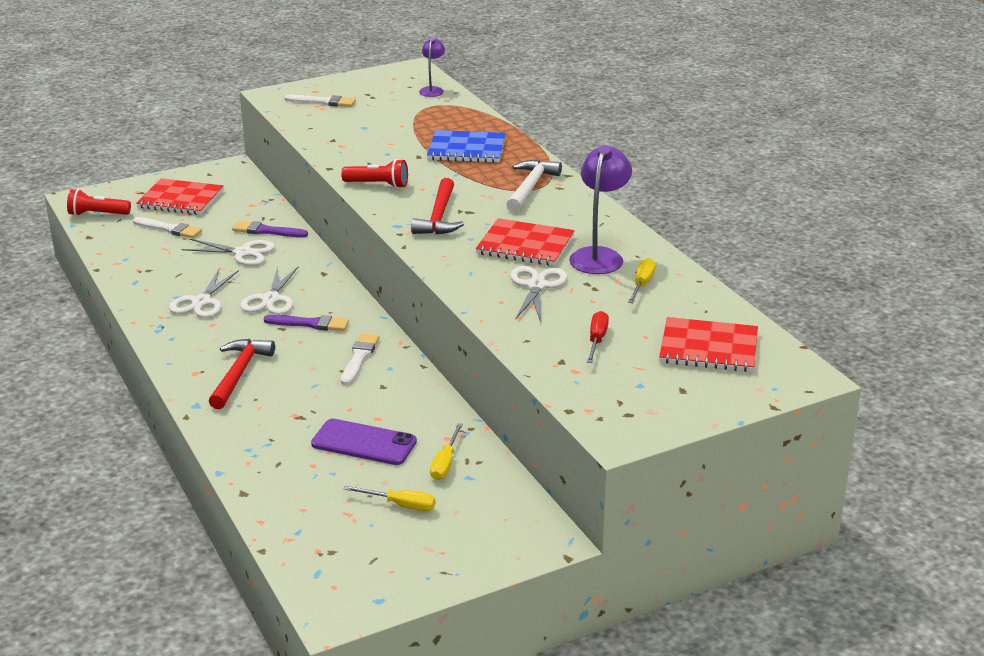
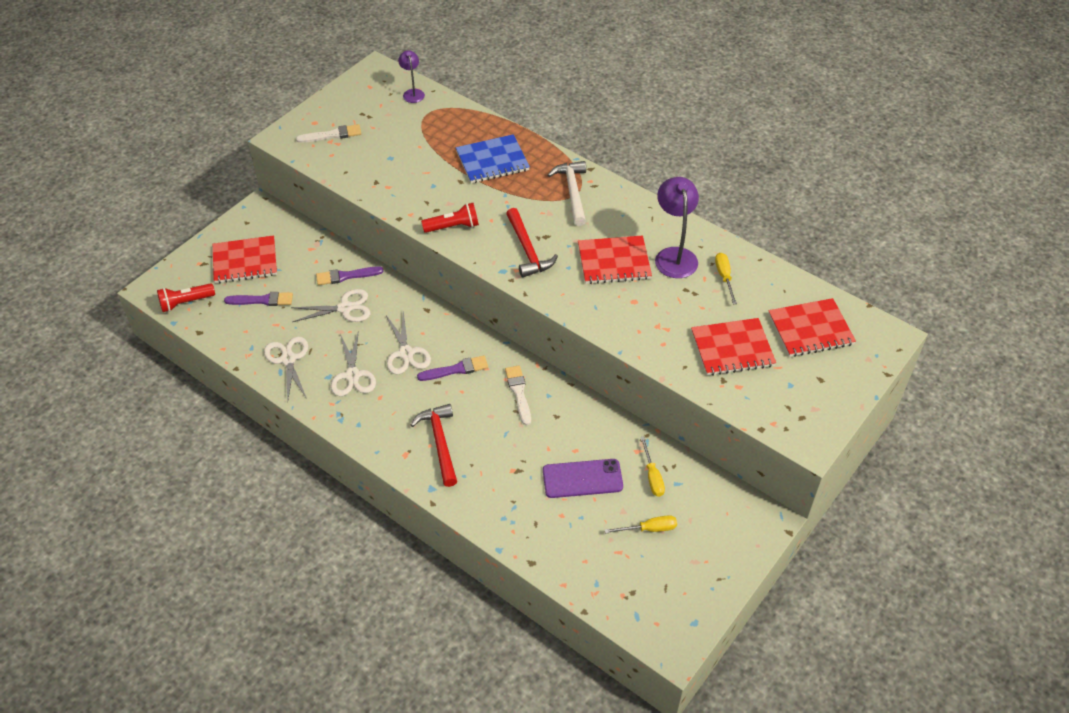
camera: 25 degrees left, 20 degrees up
(169, 229) = (262, 300): white brush -> purple brush
(536, 286) = (652, 305): white scissors -> white scissors (288, 359)
(597, 340) = (732, 348): red screwdriver -> red notebook

